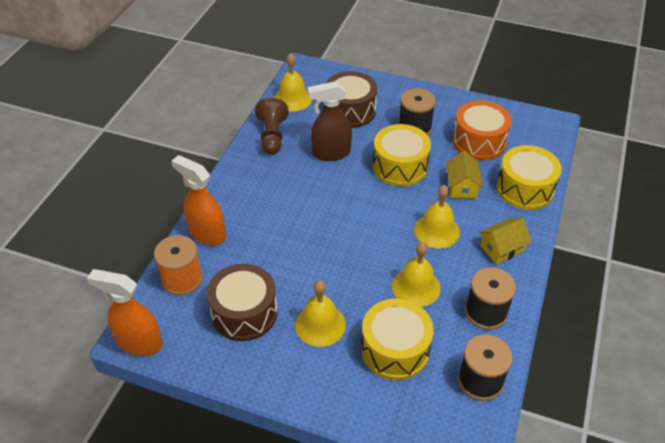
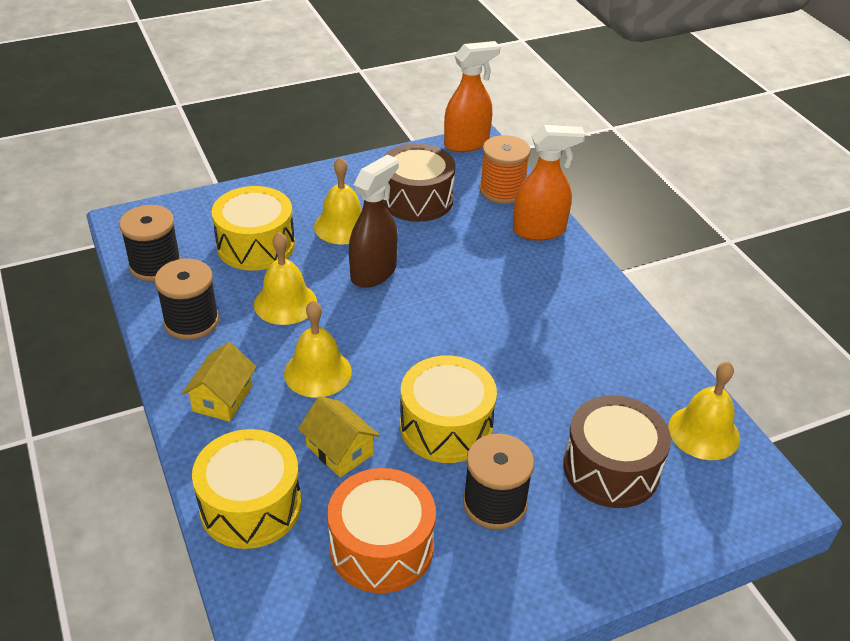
camera: 135 degrees right, 5 degrees down
(272, 136) = (641, 362): brown pawn -> none
(331, 153) = (547, 387): brown spray bottle -> brown spray bottle (374, 272)

